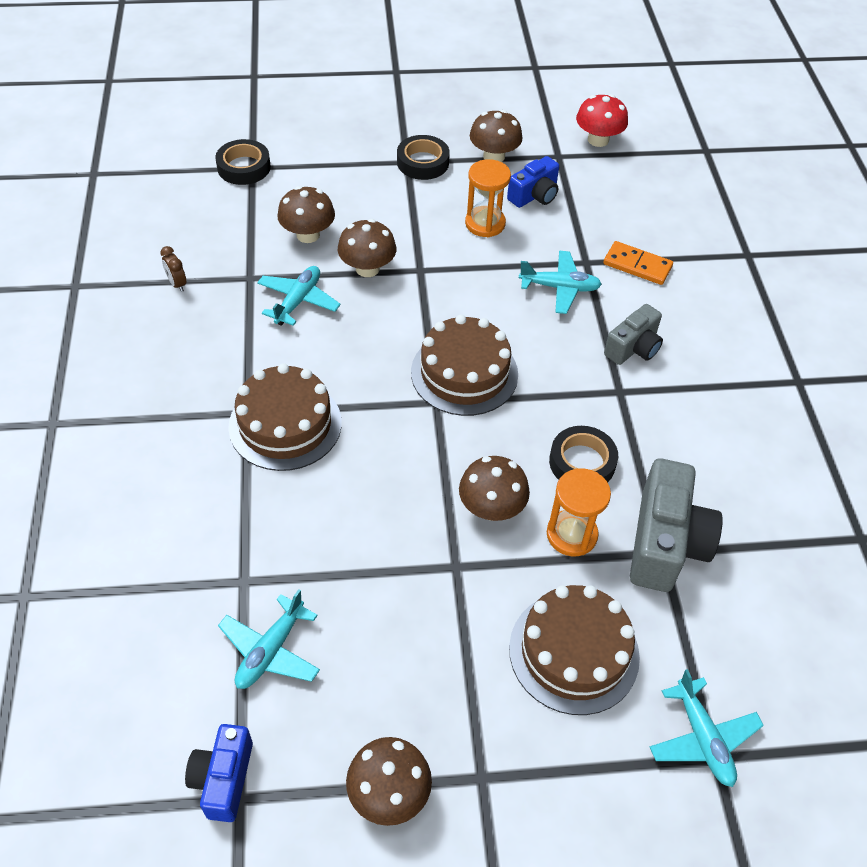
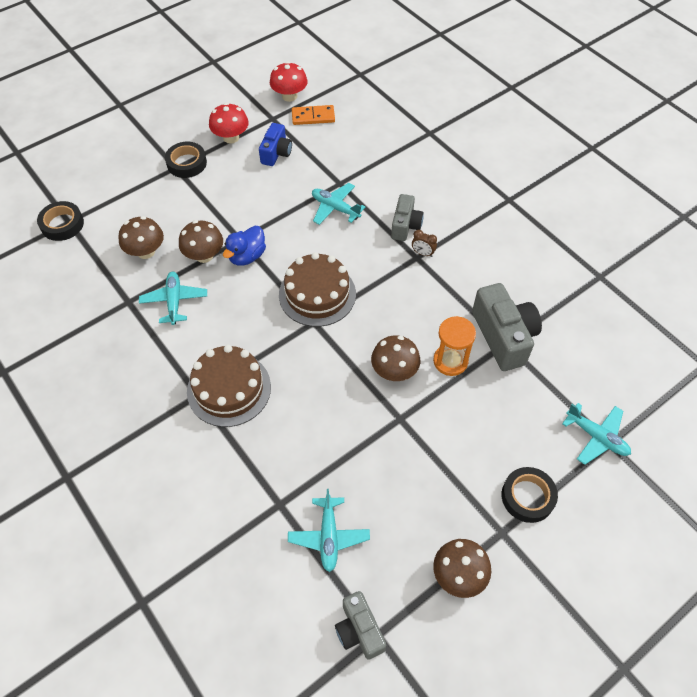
camera: 30 degrees left, 5 degrees up
(177, 284) = (79, 332): brown clock -> brown clock (422, 253)
(223, 779) = (359, 630): blue camera -> grey camera
(414, 292) = (247, 256): none -> blue duck
(485, 223) = (258, 187): orange hourglass -> none
(494, 156) = (231, 137): brown mushroom -> red mushroom
(559, 287) = (335, 208): turquoise plane -> turquoise plane turned 120 degrees counterclockwise
(574, 652) = (499, 430): brown cake -> none
(582, 462) = (425, 313): black tape -> black tape (527, 497)
(637, 265) = (371, 171): orange domino -> orange domino (313, 117)

